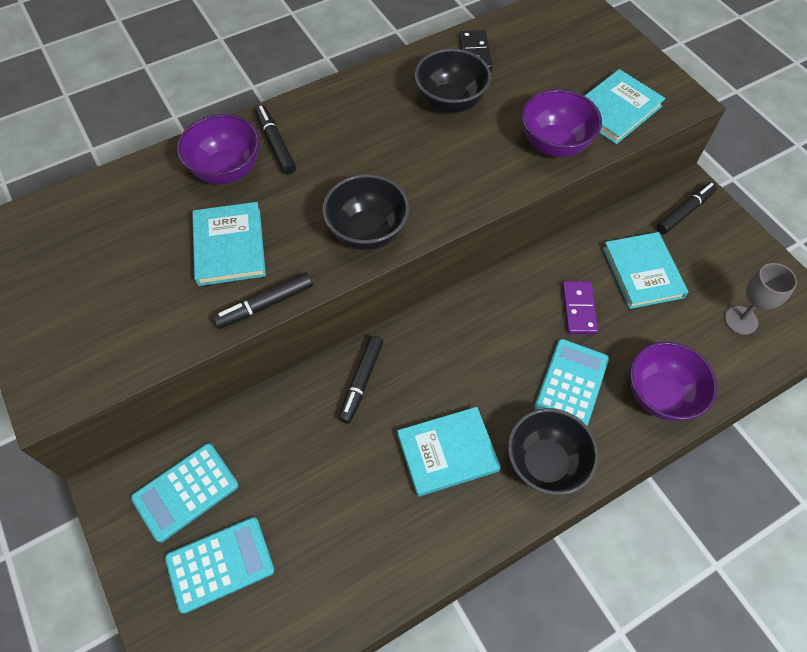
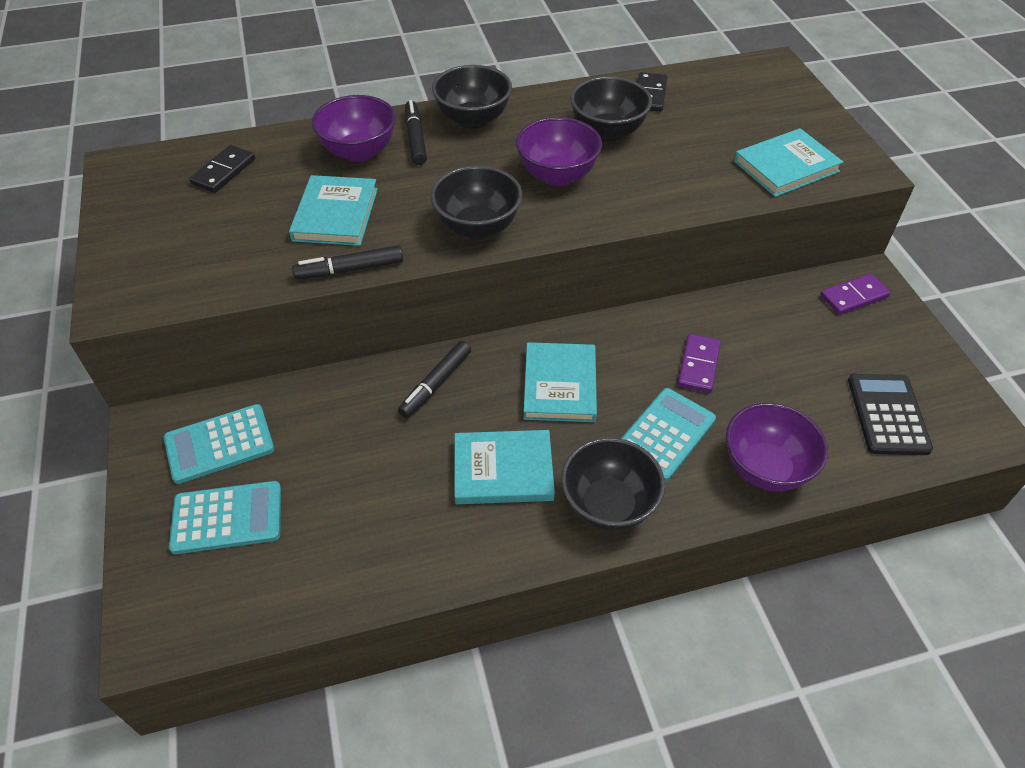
camera: 15 degrees right, 10 degrees down
(101, 220) = (223, 171): none -> black domino
(323, 112) = (473, 119): none -> black bowl
(554, 144) = (706, 186): purple bowl -> purple bowl (557, 175)
(642, 272) = (784, 345): turquoise book -> turquoise book (559, 385)
(684, 212) = (853, 296): black marker -> purple domino
(741, 320) = (888, 414): grey goblet -> black calculator

